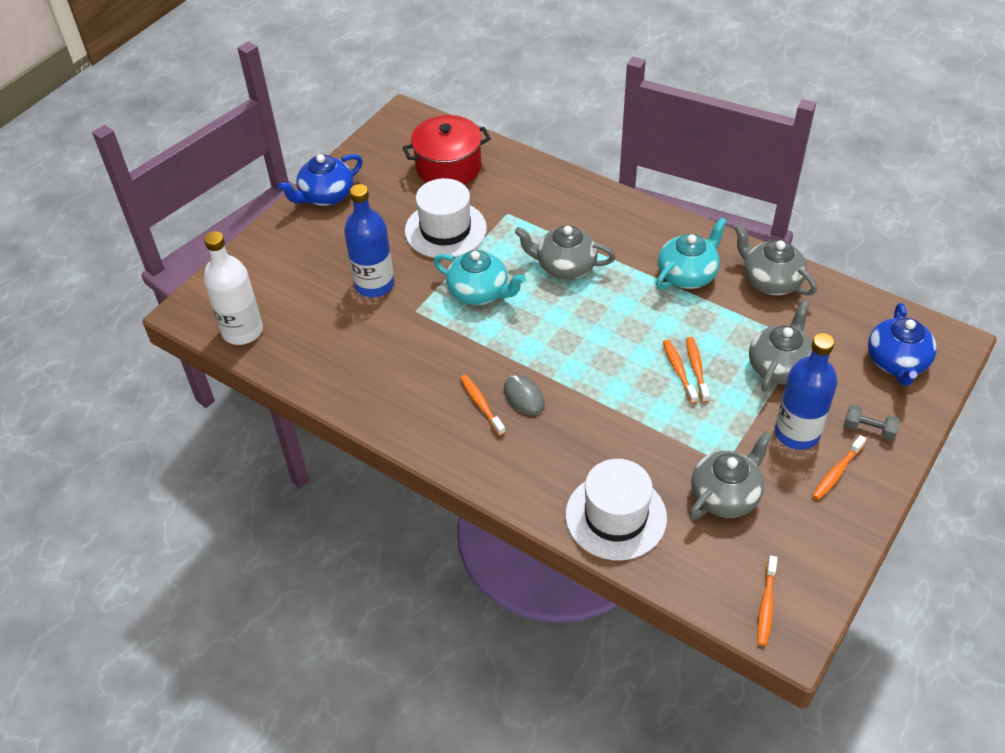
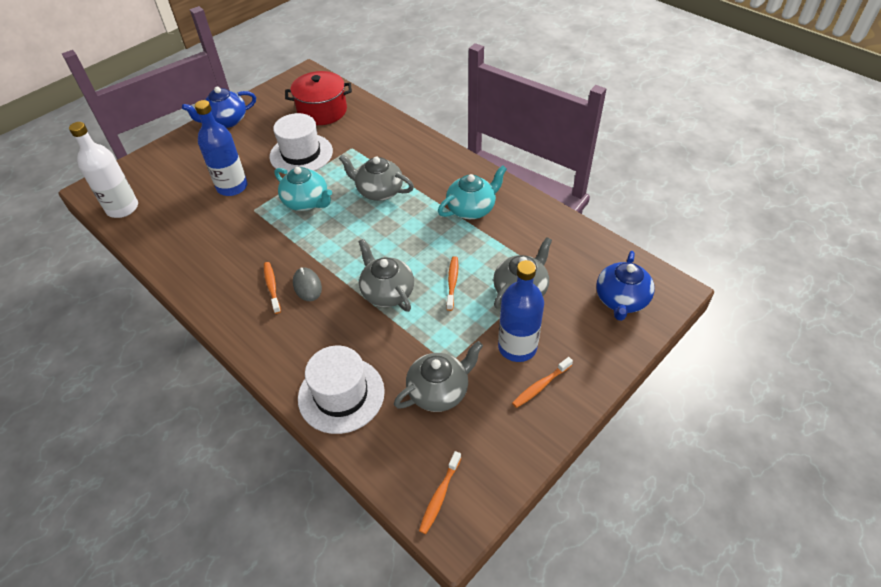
camera: 10 degrees right, 0 degrees up
(678, 370) = (437, 282): orange toothbrush -> none
(770, 281) = (536, 221): grey teapot -> grey teapot (387, 292)
(869, 429) = (580, 353): grey dumbbell -> none

